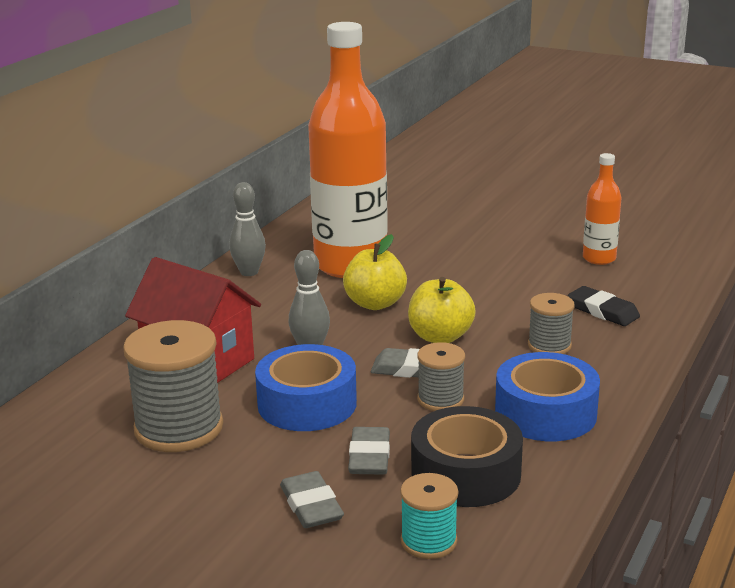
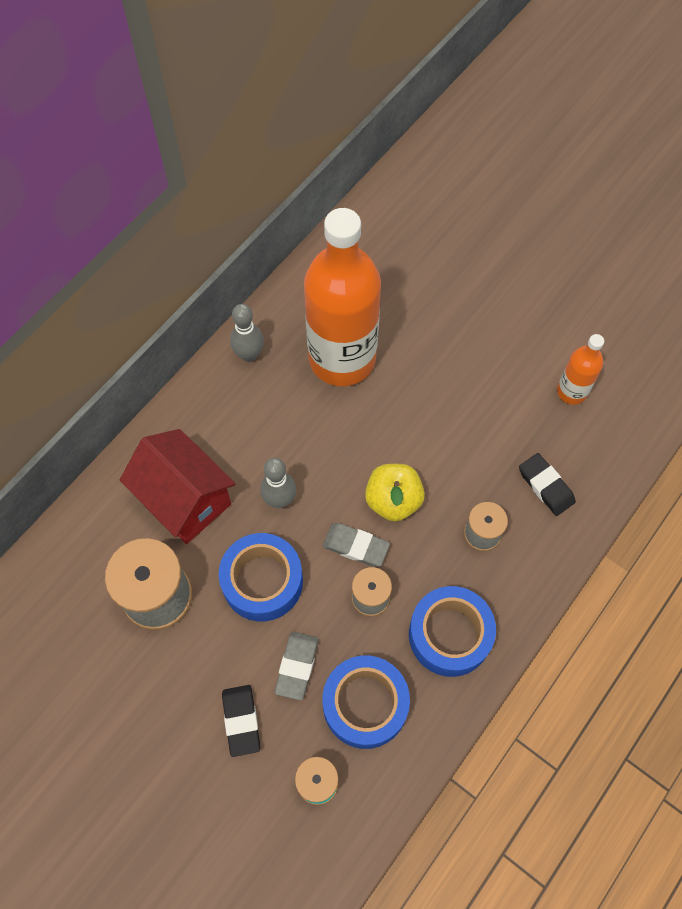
camera: 10 degrees right, 40 degrees up
(311, 505) = (241, 721): grey eraser -> black eraser
(375, 303) = (350, 433): yellow apple -> none
(466, 473) = (365, 704): black tape -> blue tape

